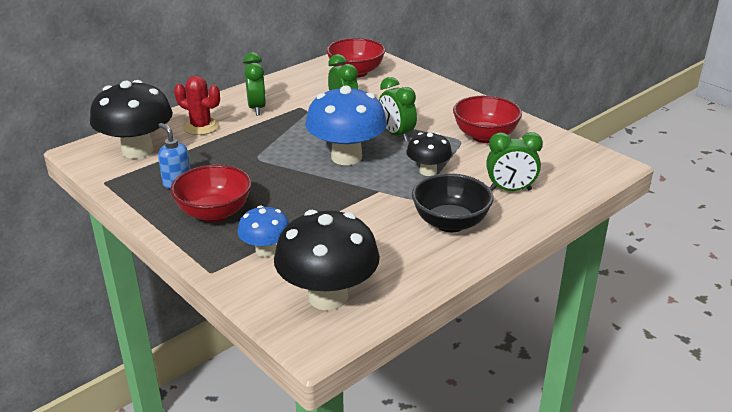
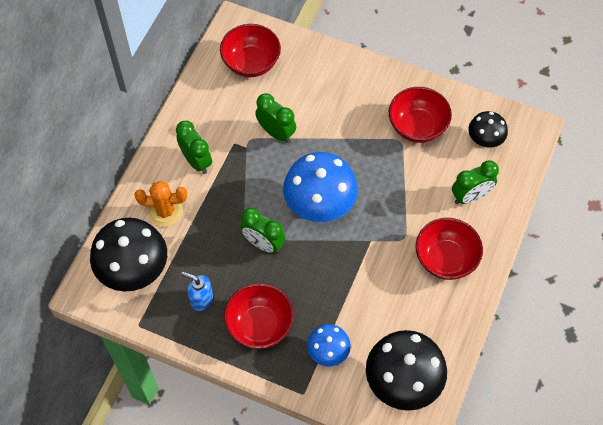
camera: 25 degrees left, 30 degrees up
(201, 126) = (165, 211): red cactus -> orange cactus
(396, 135) = (343, 154): green clock -> green clock (263, 244)
(428, 171) = (396, 197): black mushroom -> black mushroom (485, 140)
(450, 223) = (445, 259): black bowl -> red bowl

